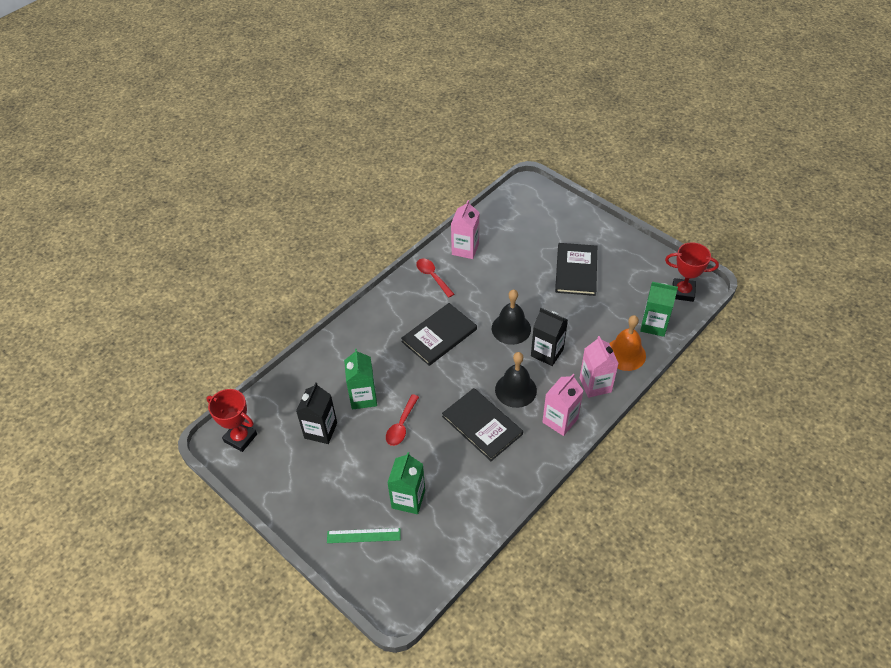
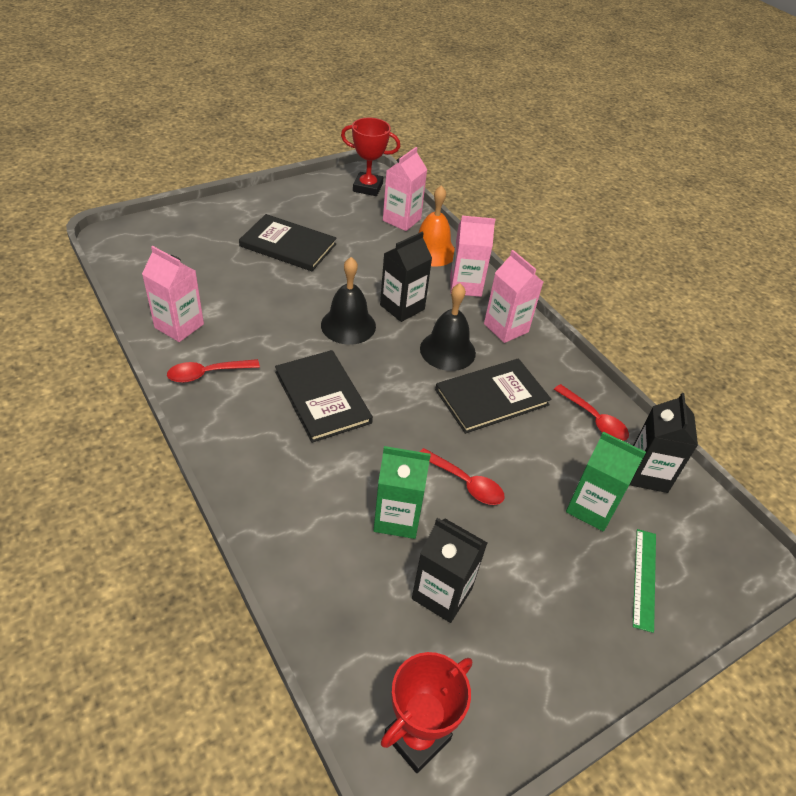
camera: 80 degrees left, 5 degrees down
(451, 532) = (647, 474): none -> black carton
(490, 492) = (594, 419): none -> red spoon
(654, 325) = (402, 220): green carton -> pink carton
(683, 292) = (367, 187): red trophy -> red trophy turned 75 degrees clockwise

